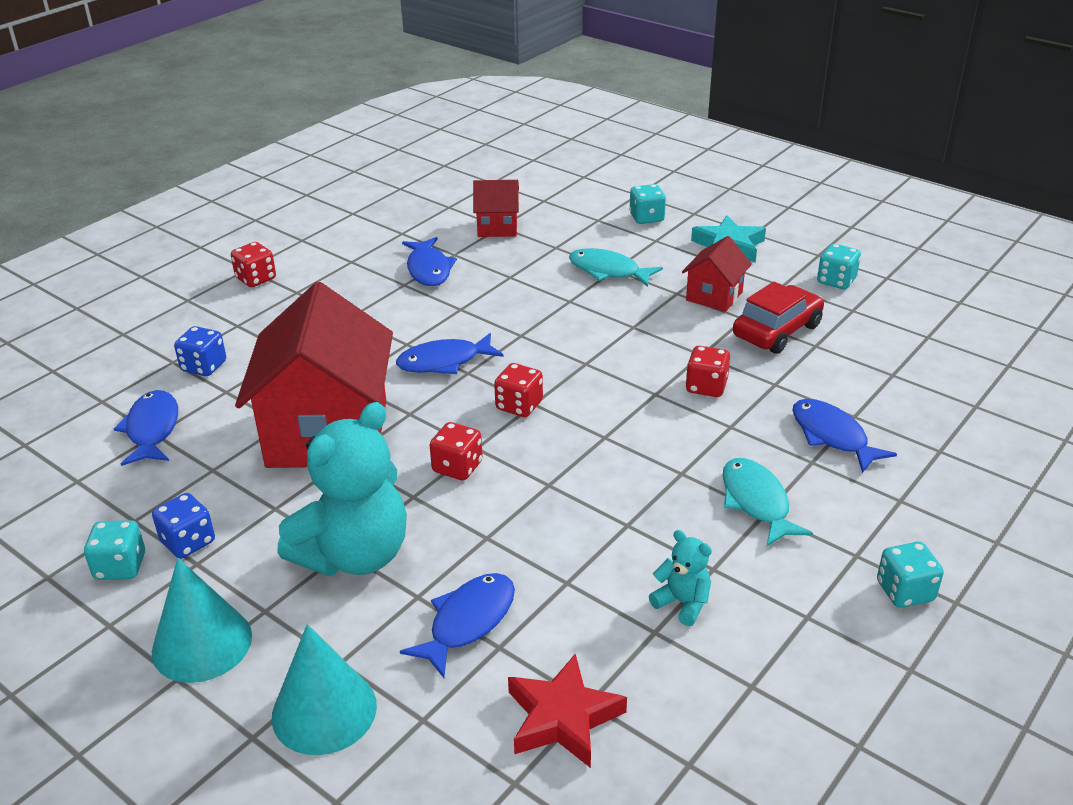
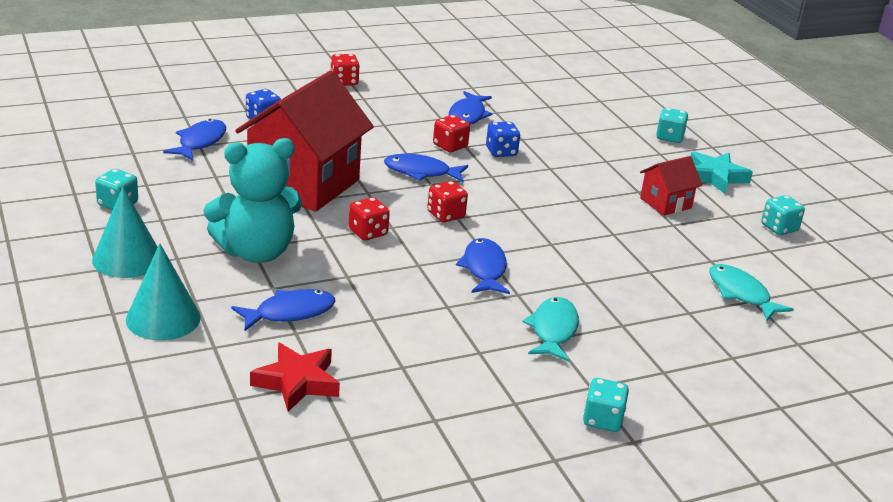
camera: 25 degrees right, 5 degrees down
(188, 542) = (166, 207): blue dice -> blue dice (501, 152)
(497, 227) = (546, 106): red house -> none
(608, 271) = (600, 160): turquoise fish -> turquoise fish (741, 294)
(682, 603) = (437, 360): turquoise teddy bear -> none
(706, 387) = (594, 254): red dice -> red dice (450, 146)
(777, 331) = (690, 241): red car -> none
(832, 436) = (656, 317): blue fish -> blue fish (484, 269)

